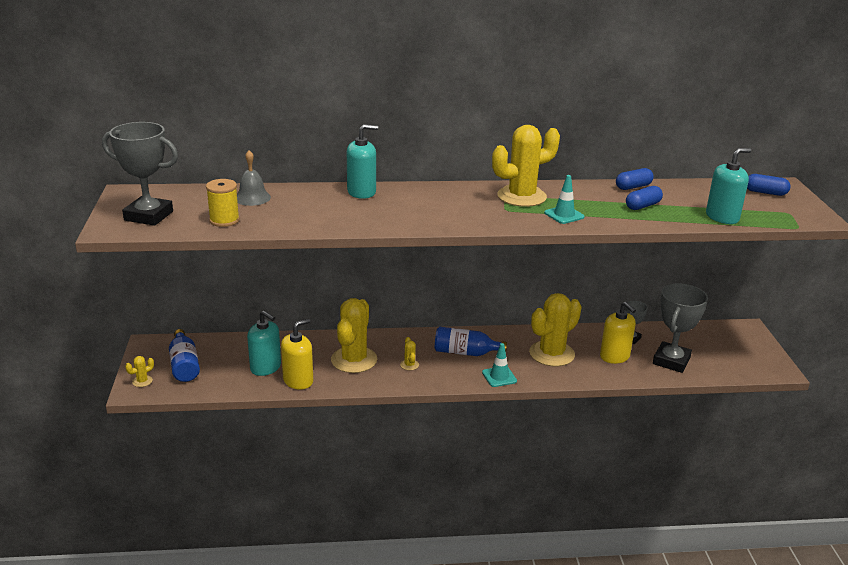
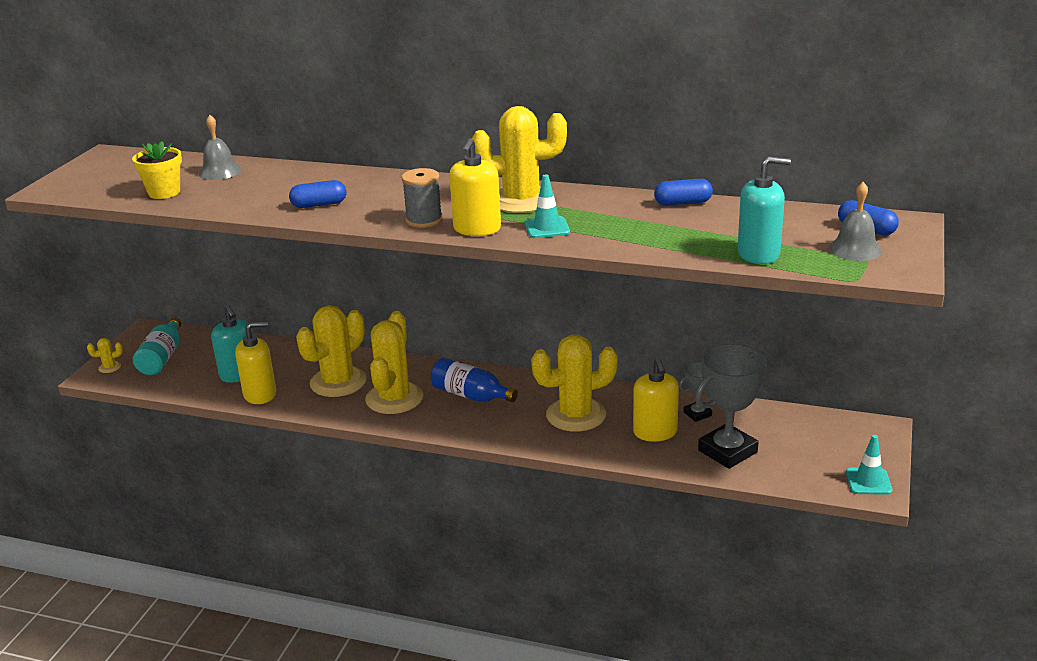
camera: 25 degrees right, 0 degrees up
(148, 216) = (98, 180): grey trophy -> none
(184, 365) = (162, 358): blue bottle -> turquoise bottle
(224, 220) = (164, 192): yellow spool -> yellow flower pot
(361, 192) = (341, 177): turquoise soap dispenser -> none
(409, 365) = (394, 398): yellow cactus -> yellow cactus, size x2.46
(468, 219) = (424, 220): none -> grey spool
(499, 377) = (486, 430): turquoise traffic cone -> turquoise traffic cone (868, 481)
(515, 222) = (477, 229): none -> yellow soap dispenser
(642, 206) = (665, 228): blue capsule -> blue capsule (319, 205)
(774, 207) = (855, 249): none -> grey bell

